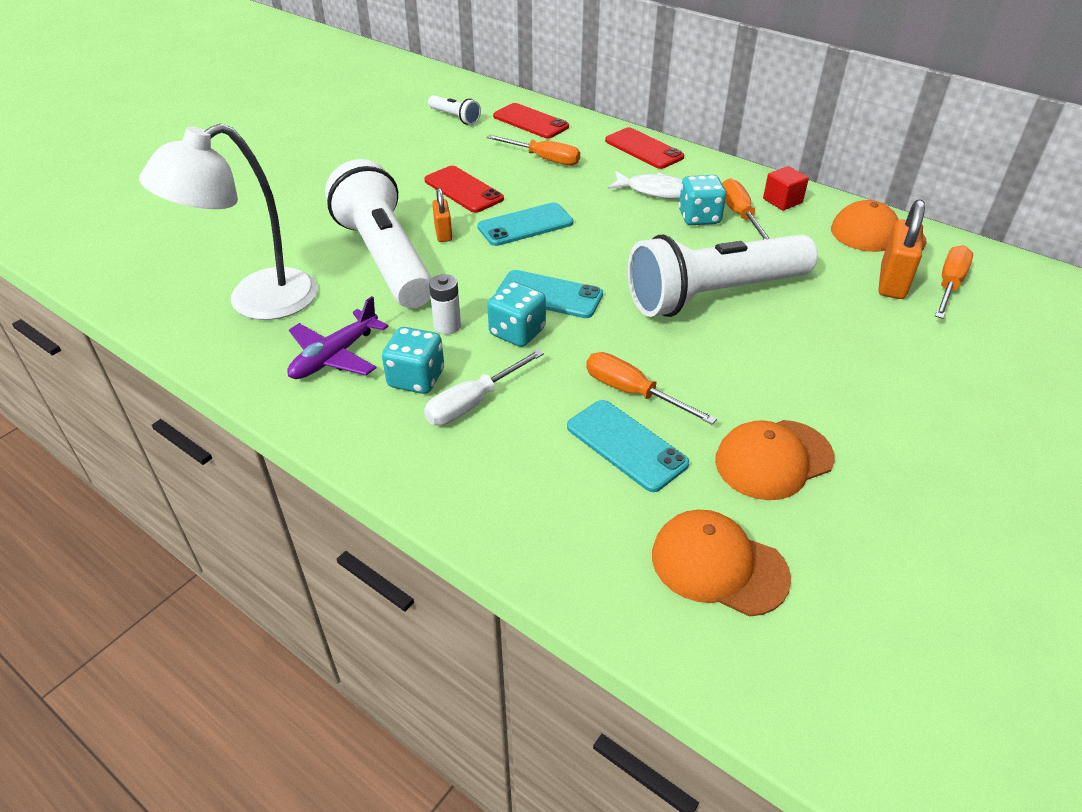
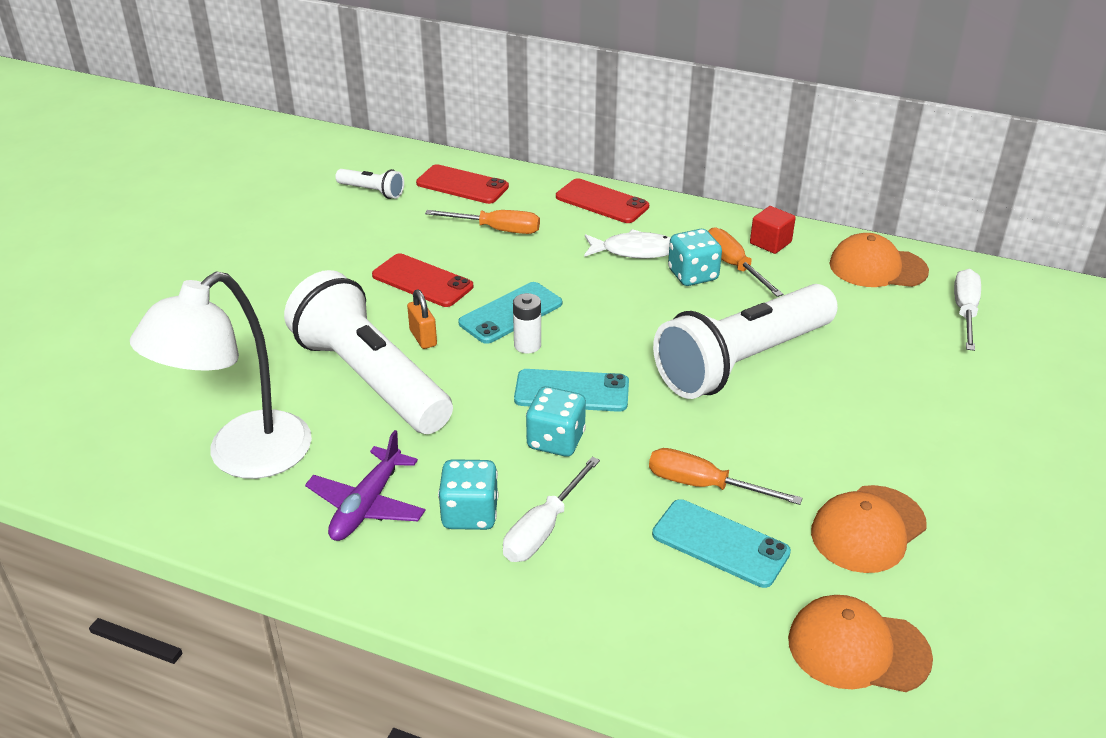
camera: 15 degrees left, 5 degrees down
(447, 326) = (477, 447): white battery -> white battery (527, 345)
(892, 282) = (911, 317): orange padlock -> none
(949, 285) = (965, 311): orange screwdriver -> white screwdriver

